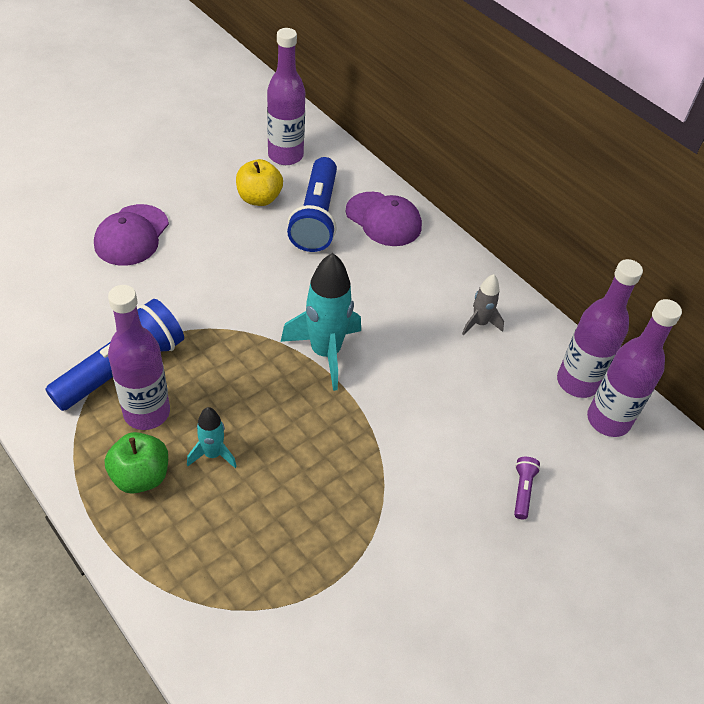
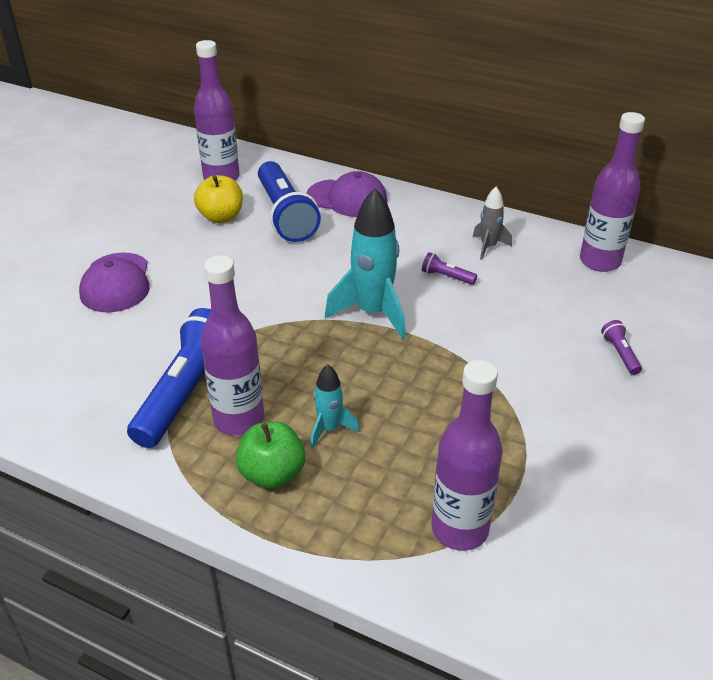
camera: 20 degrees left, 10 degrees down
(417, 341) = (446, 277): none -> purple flashlight
(608, 420) = (645, 279): purple bottle -> purple bottle (459, 529)

